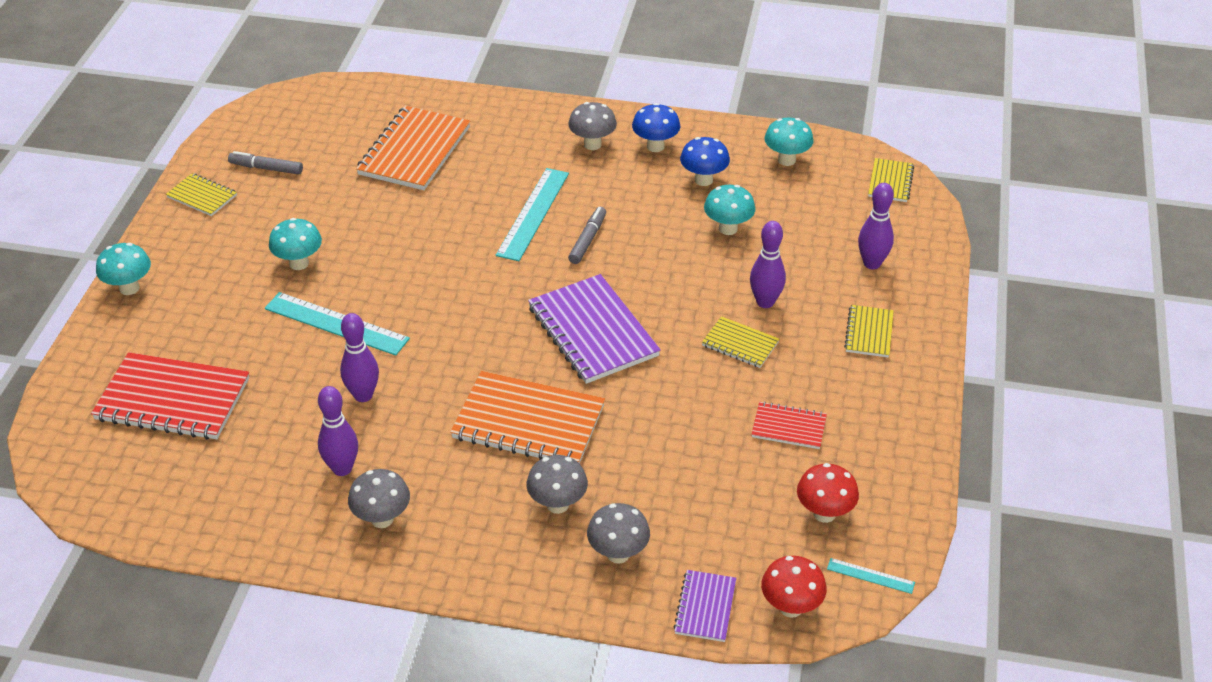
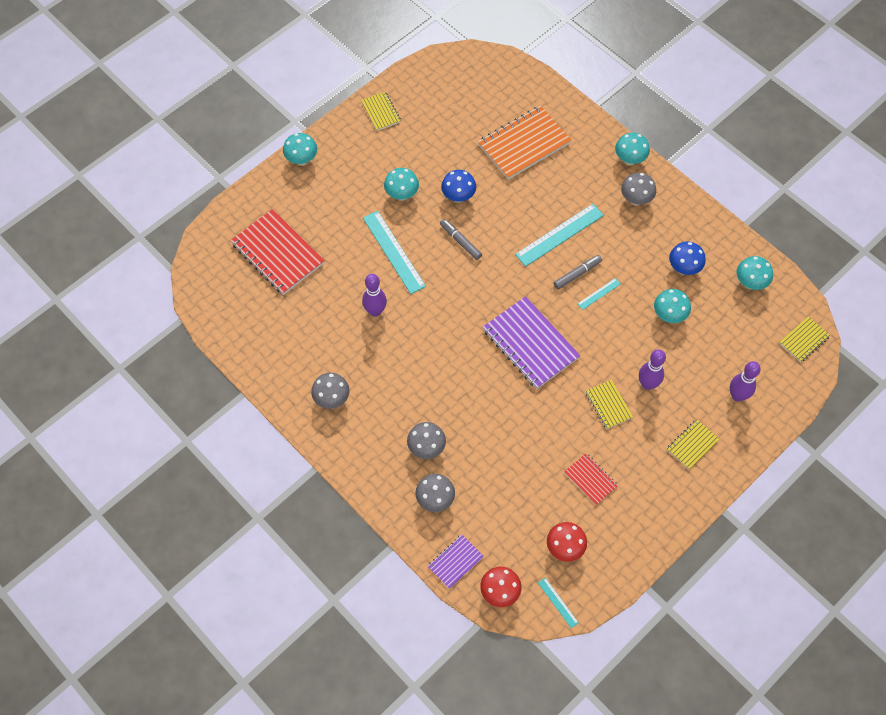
camera: 35 degrees right, 20 degrees up
(266, 168) = (430, 110): grey marker -> grey marker (460, 241)
(342, 468) = (333, 353): purple bowling pin -> none
(528, 422) = (450, 384): orange notebook -> none
(552, 113) = (629, 160): none -> turquoise mushroom
(593, 331) = (530, 344): purple notebook -> purple notebook turned 45 degrees counterclockwise
(630, 246) = (599, 293): none -> turquoise ruler
(655, 146) = (674, 224): blue mushroom -> blue mushroom (458, 197)

